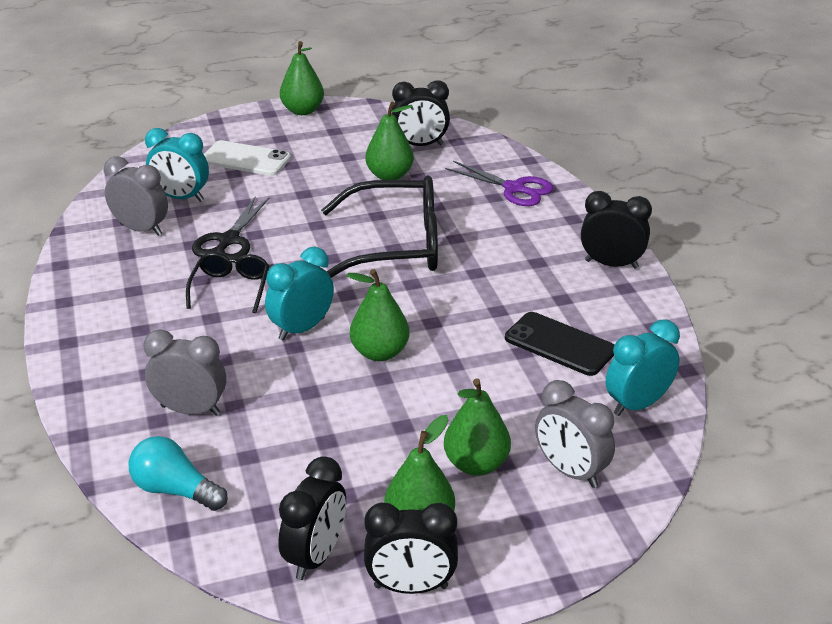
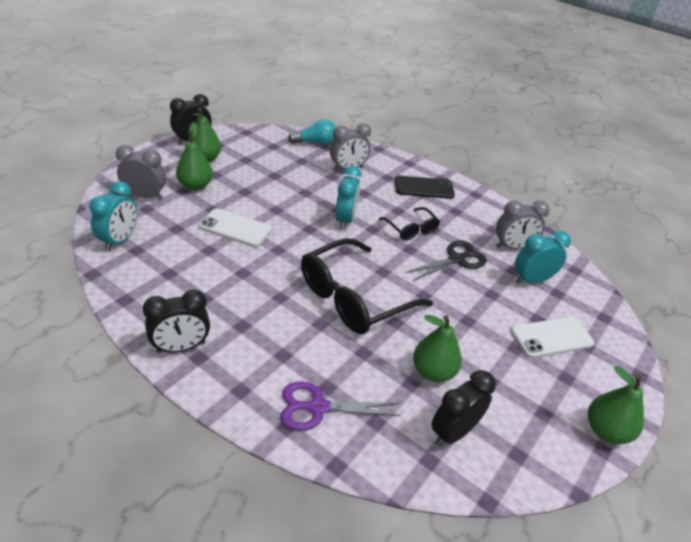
camera: 140 degrees right, 5 degrees up
(228, 240) = (456, 259): black scissors -> black scissors turned 75 degrees clockwise
(316, 556) = (238, 139): black clock -> none
(379, 352) = (290, 221): green pear -> none
(465, 369) = (235, 228): none -> white phone
(560, 344) = (187, 262): black phone -> black phone (424, 188)

